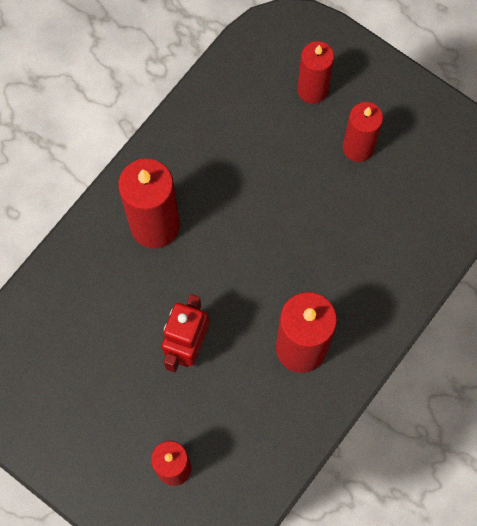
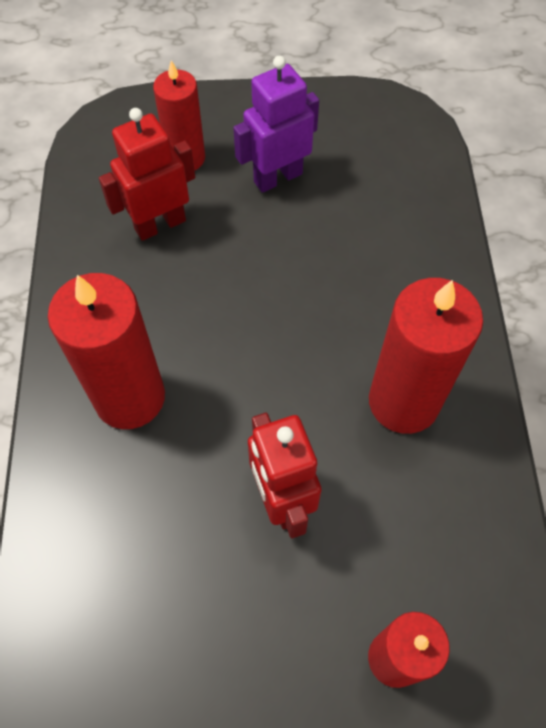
camera: 40 degrees left, 10 degrees down
(258, 126) = (160, 224): none -> red robot
(358, 147) = (277, 177): red candle -> purple robot

